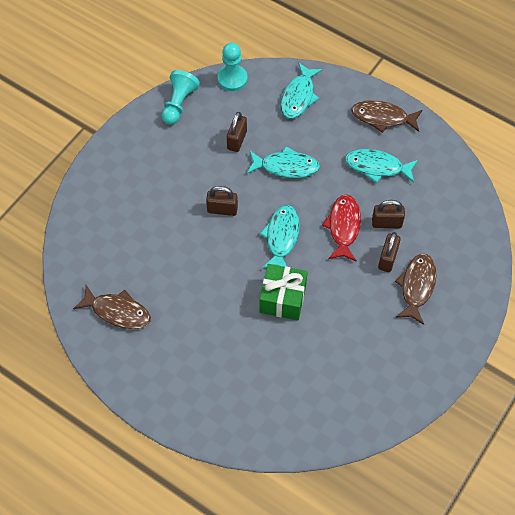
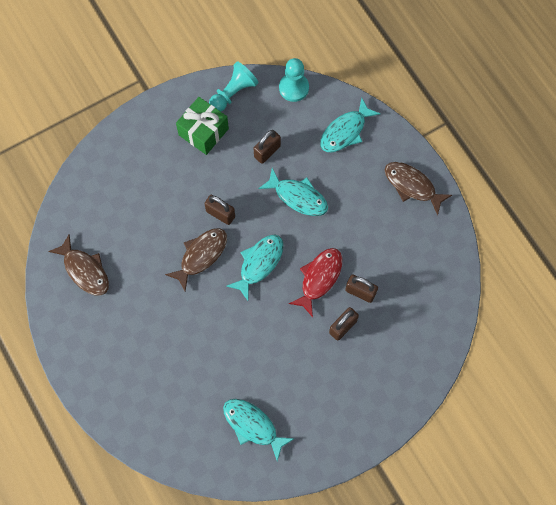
camera: 25 degrees right, 10 degrees up
(283, 299) = (230, 322): green gift -> green gift (203, 132)
(377, 167) = (381, 233): turquoise fish -> turquoise fish (253, 425)
(416, 287) = (355, 365): brown fish -> brown fish (201, 256)

